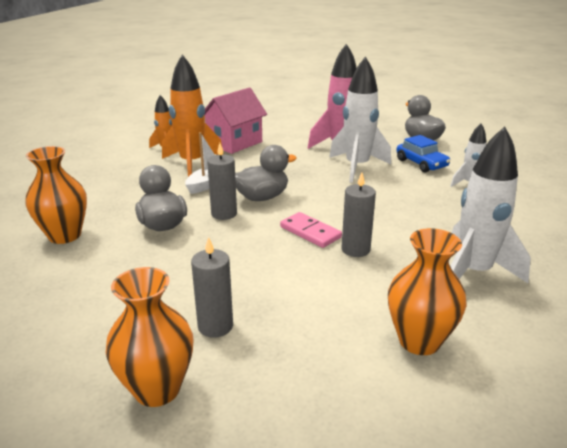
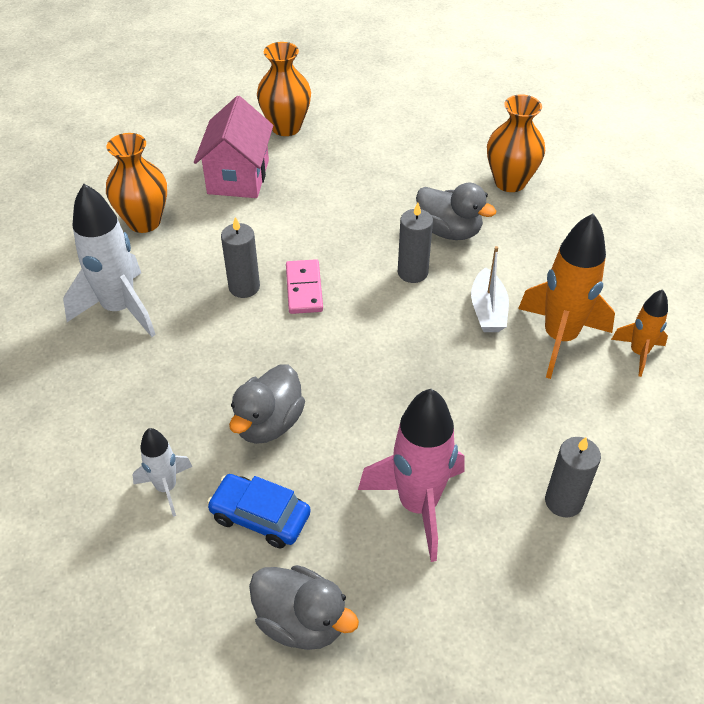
camera: 145 degrees right, 20 degrees up
(215, 326) = (293, 171): grey candle -> grey candle (563, 501)
(234, 143) = (577, 423): pink house -> pink house (238, 177)
(262, 197) = (403, 317): grey duck -> grey duck (268, 423)
(310, 232) = (304, 289): pink domino -> pink domino turned 75 degrees clockwise
(357, 167) = (346, 449): white rocket -> none

